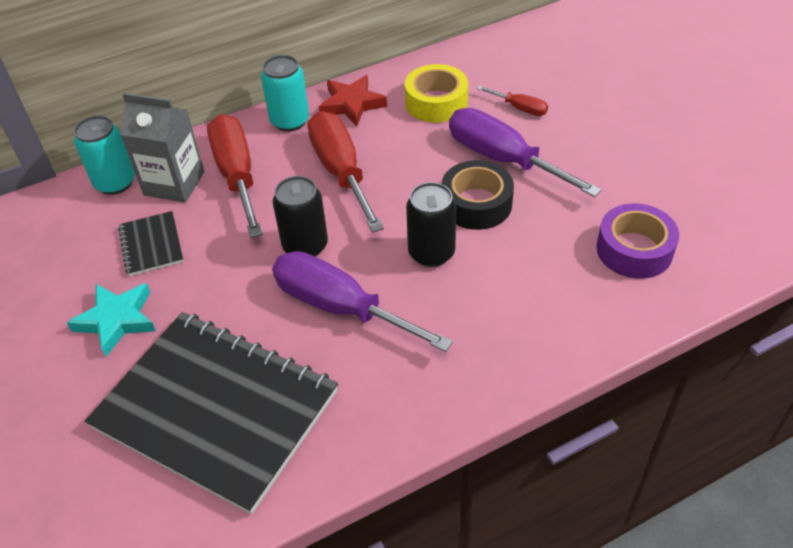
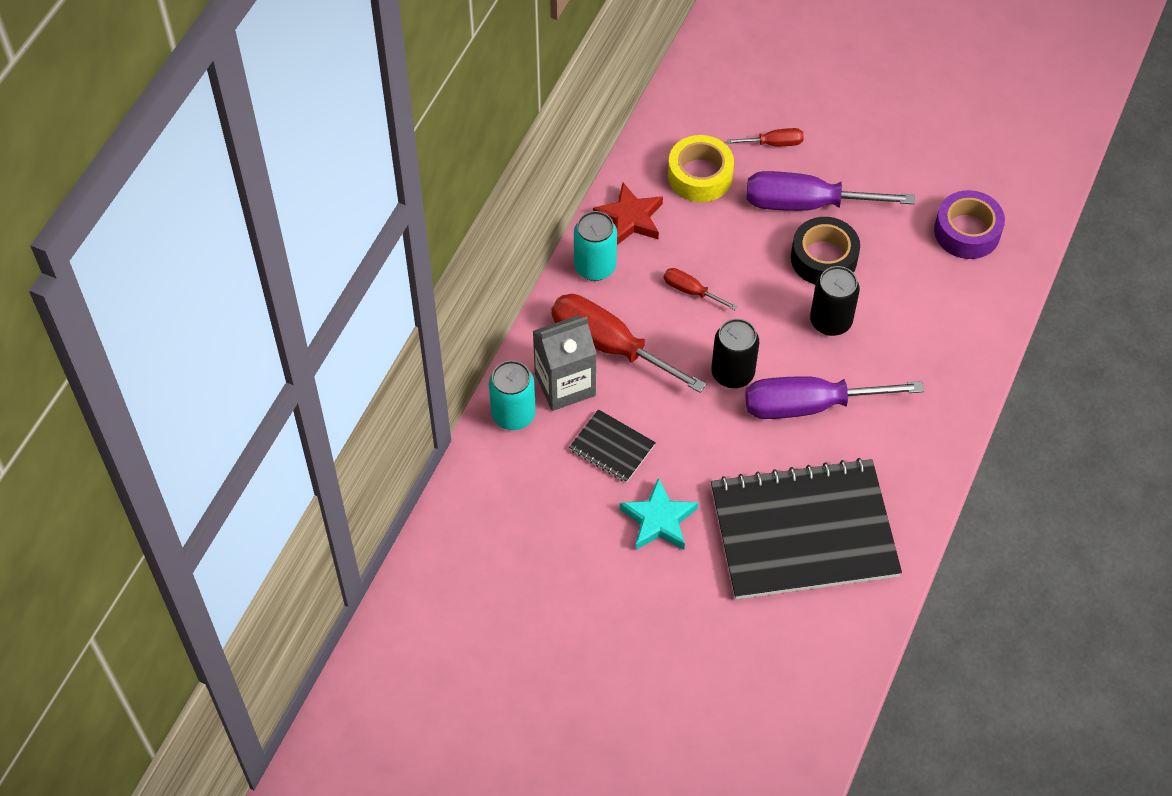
camera: 40 degrees left, 10 degrees up
(341, 171) = (691, 291): red screwdriver -> red screwdriver, size x0.47

